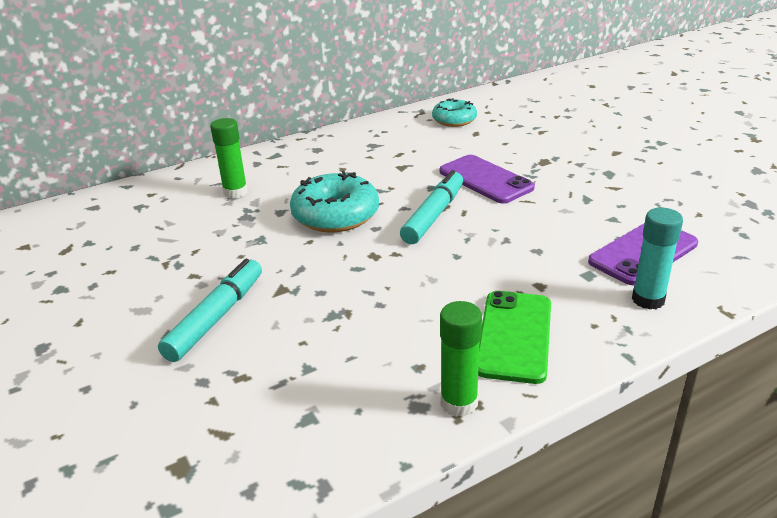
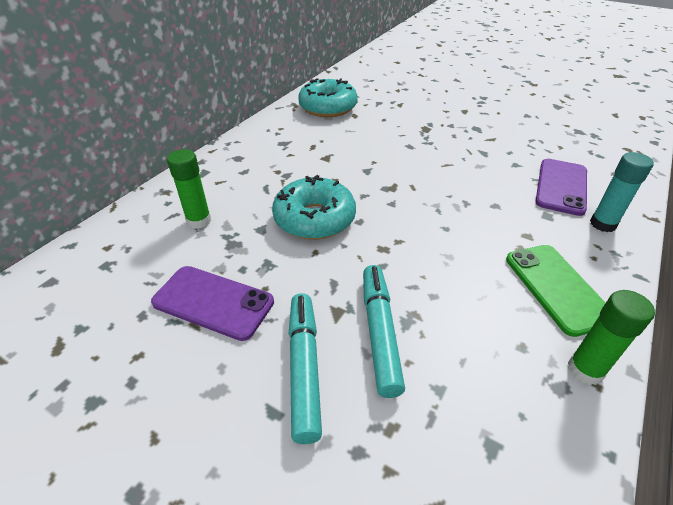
camera: 30 degrees left, 10 degrees up
(433, 215) = (393, 196): turquoise marker -> turquoise marker (379, 332)
(454, 120) = (328, 107): turquoise donut -> turquoise donut, size x1.57
(485, 180) = (401, 154): purple phone -> purple phone (213, 302)

